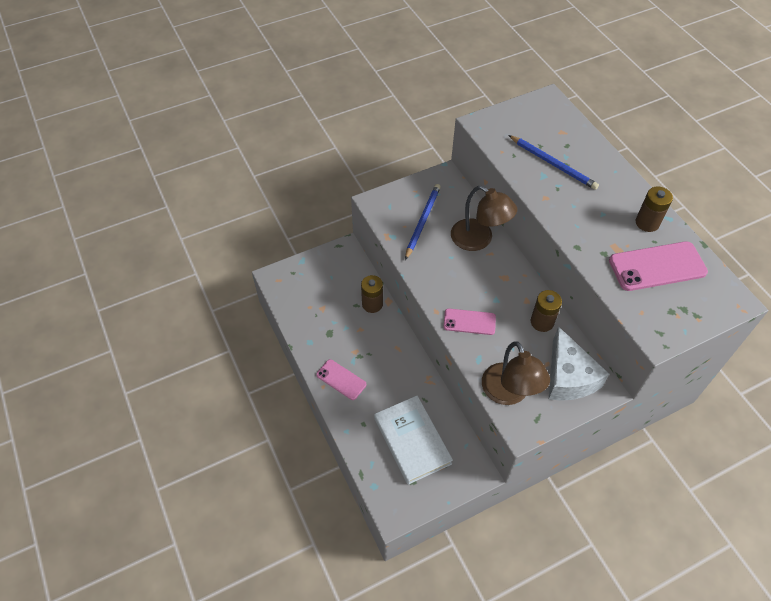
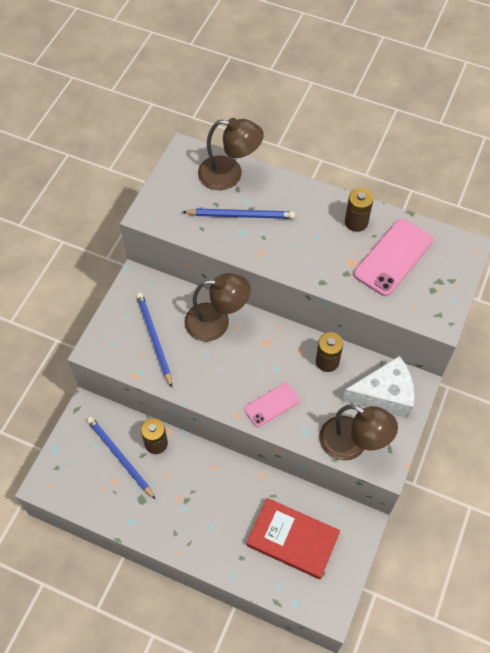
camera: 40 degrees left, 5 degrees up
(339, 295) = (120, 457): none -> blue pencil
(341, 379) = (189, 534): pink phone -> none
(412, 441) = (293, 539): white book -> red book
(568, 377) = (384, 395): white cheese -> white cheese turned 45 degrees counterclockwise
(569, 132) = (229, 175): none -> brown lamp

